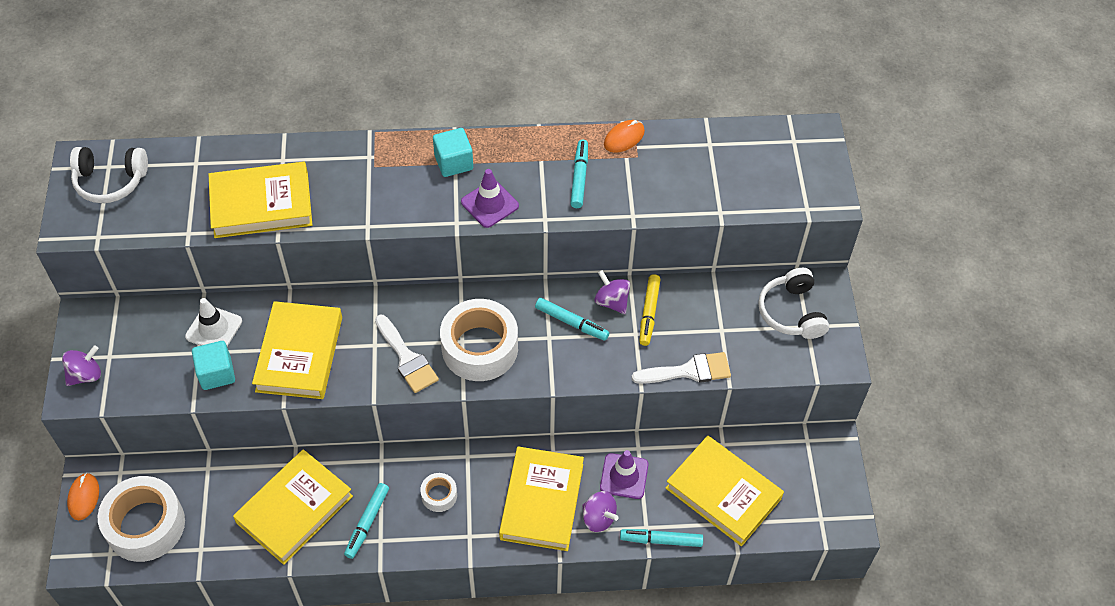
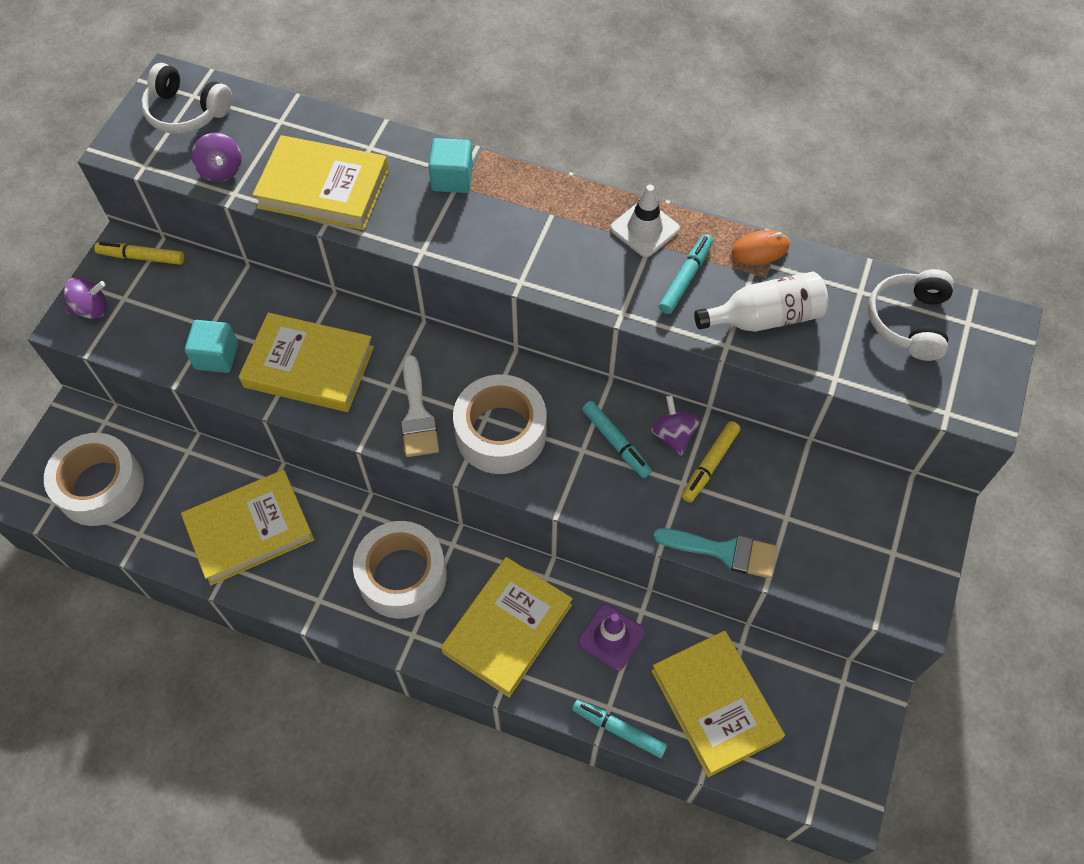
camera: 25 degrees right, 5 degrees up
(84, 497) = (58, 434): orange mouse -> none
(107, 318) = (142, 257): none -> yellow marker
(214, 329) = (238, 307): white traffic cone -> white traffic cone (644, 229)
(299, 354) = (309, 367): yellow book -> yellow book turned 75 degrees clockwise
(367, 523) = (314, 575): turquoise marker -> none
(439, 495) = (402, 576): white tape -> white tape, size x2.13
(453, 162) = (551, 212): turquoise cube -> turquoise cube (452, 178)
(489, 204) = (568, 273): purple traffic cone -> none
(598, 518) = (560, 674): purple spinning top -> purple spinning top (221, 170)
(650, 186) = (764, 318): none -> white bottle
(688, 371) = (724, 551): white brush -> turquoise brush
(791, 312) = (881, 528): white headphones -> white headphones (908, 321)

